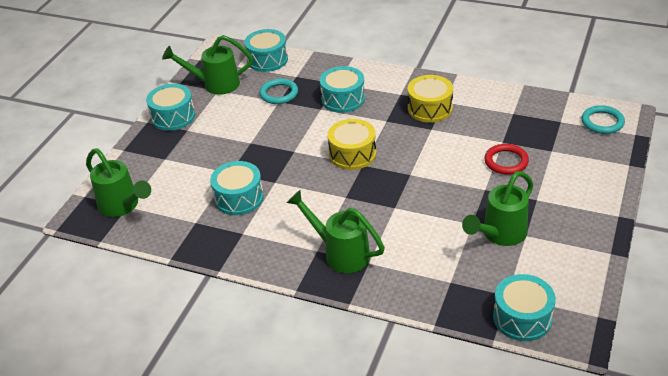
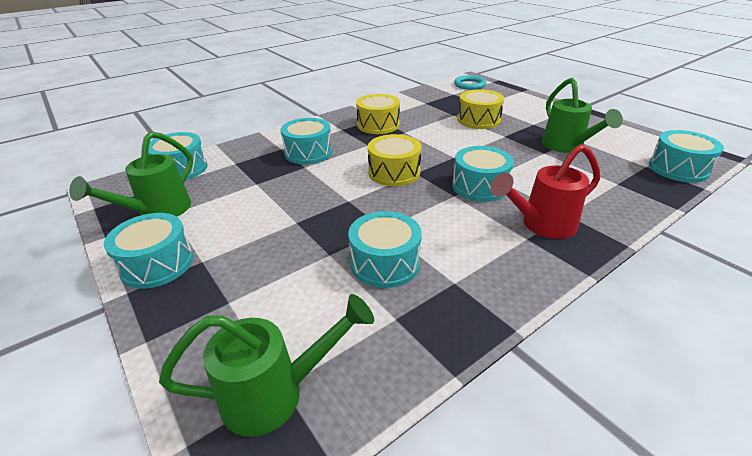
camera: 60 degrees left, 5 degrees down
(279, 94) = (245, 180): turquoise ring -> none
(340, 253) = (541, 225): green watering can -> red watering can
(371, 205) = (479, 186): none -> turquoise drum
(506, 161) = (478, 120): red ring -> yellow drum

